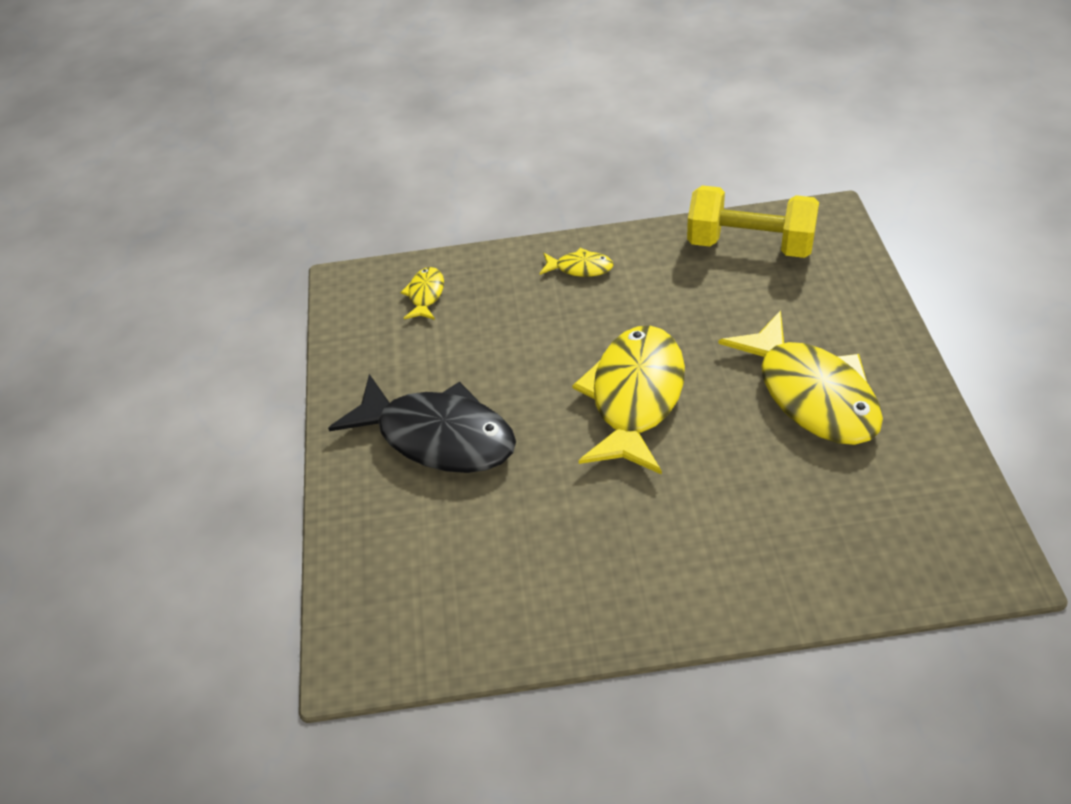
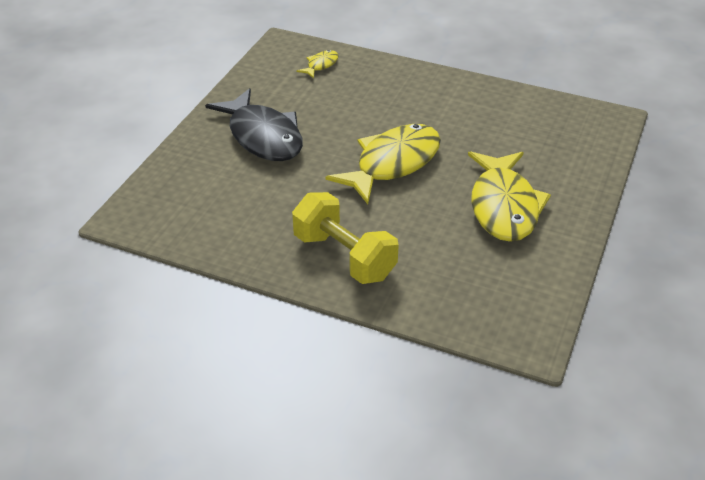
camera: 25 degrees right, 5 degrees down
(580, 268) = (424, 86): yellow fish -> none
(750, 245) = (544, 114): yellow dumbbell -> yellow dumbbell (344, 257)

